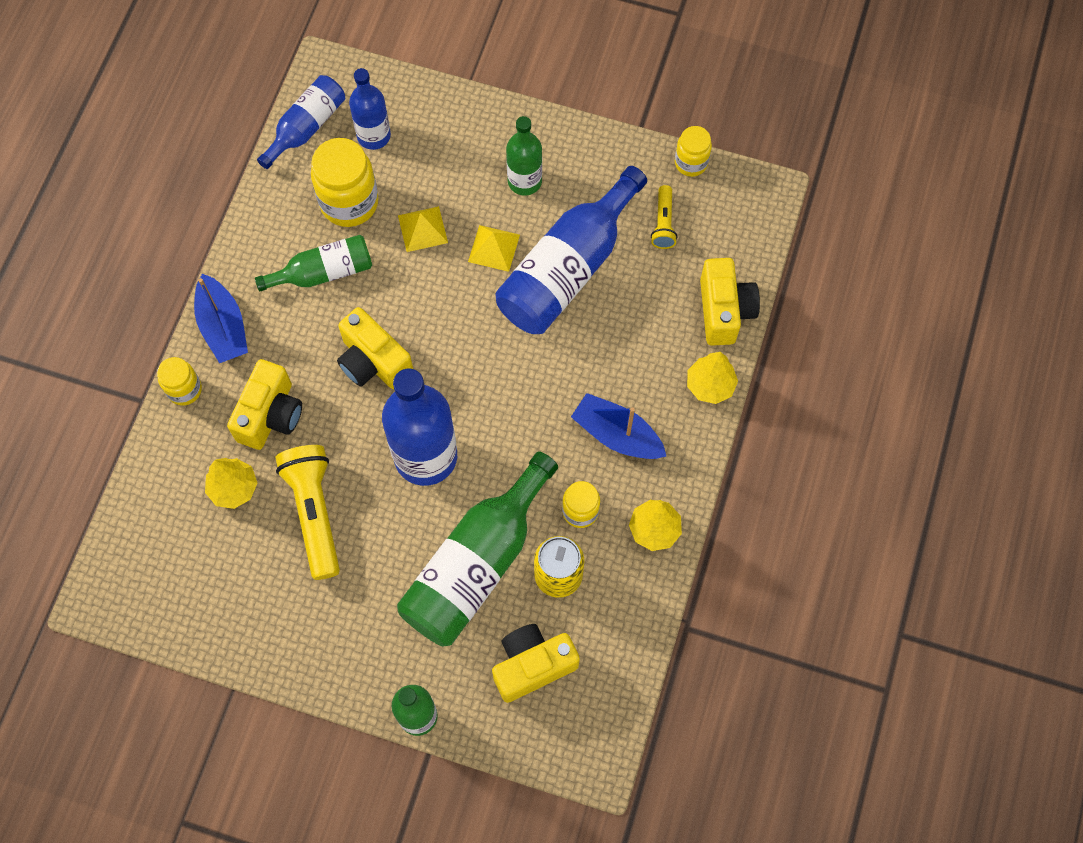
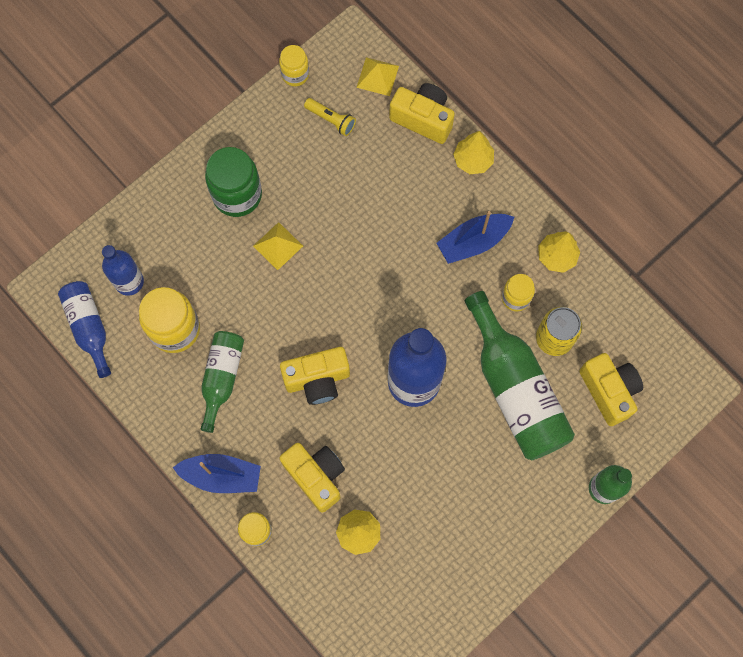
camera: 60 degrees left, 5 degrees up
(314, 513) = (412, 483): yellow flashlight -> none
(423, 229) = (230, 287): yellow pyramid -> yellow pyramid (377, 76)
(524, 181) = (237, 195): green bottle -> green jar
(532, 665) = (609, 391): yellow camera -> yellow camera turned 150 degrees clockwise
(568, 269) = (326, 204): blue bottle -> none

